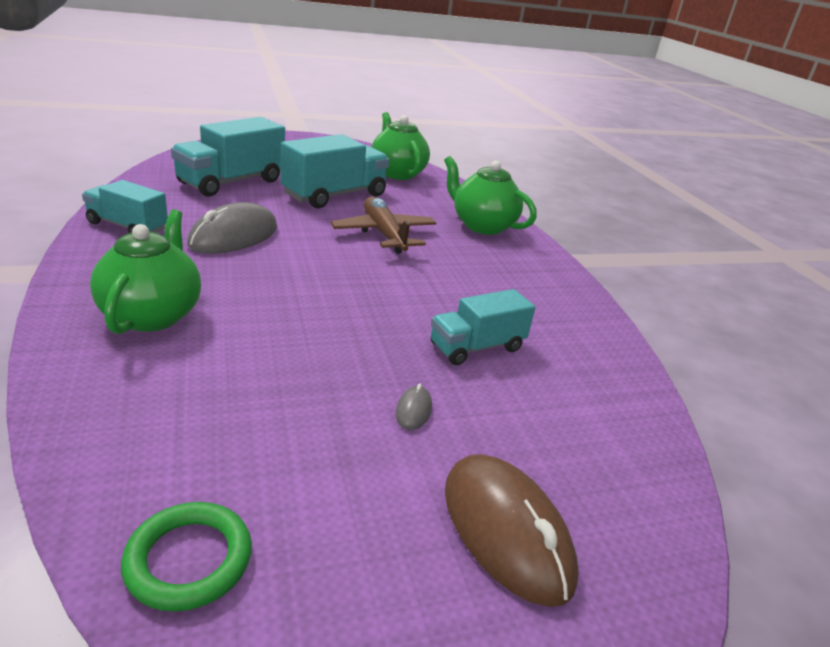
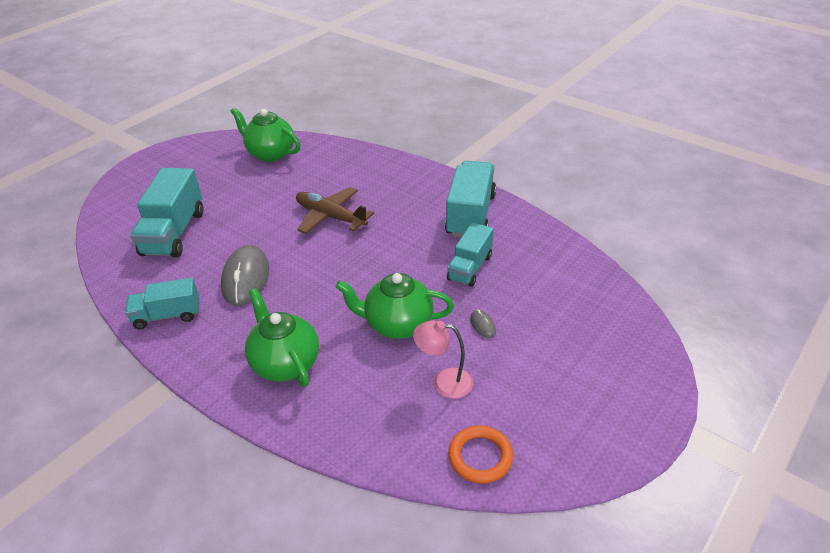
camera: 30 degrees left, 10 degrees up
(189, 559) = (480, 456): green ring -> orange ring
(278, 438) = (444, 382): none -> pink lamp
(335, 195) = (258, 201): turquoise truck -> turquoise truck (470, 215)
(482, 226) = (377, 172): green teapot -> green teapot (397, 324)
(506, 531) = (578, 355): brown mouse -> none

